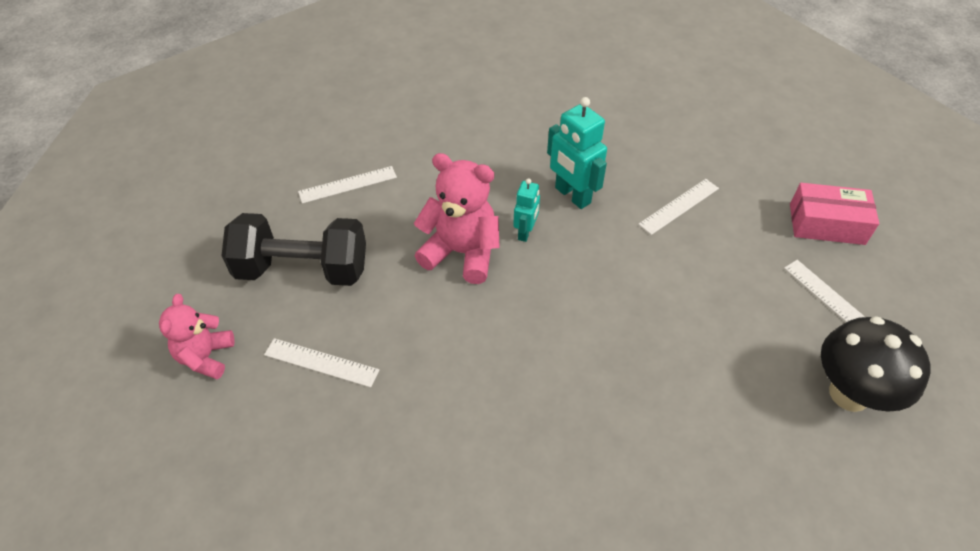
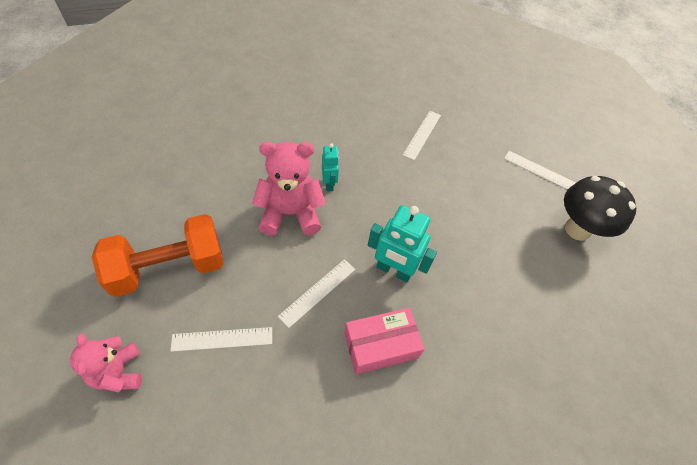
camera: 30 degrees left, 5 degrees up
(303, 269) = (169, 268): black dumbbell -> orange dumbbell
(348, 184) = (173, 186): white ruler -> white ruler (318, 292)
(572, 195) = (348, 147): turquoise robot -> turquoise robot (393, 270)
(826, 224) = (514, 122): pink box -> pink box (380, 345)

